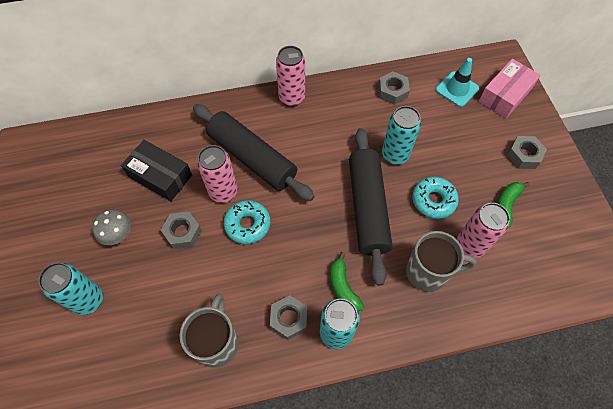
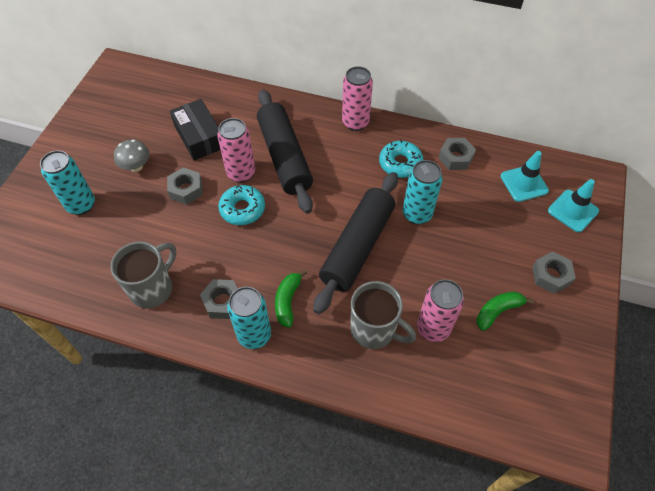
camera: 30 degrees right, 5 degrees down
(433, 200) = (425, 271): turquoise donut -> turquoise donut (400, 163)
(505, 95) = (573, 211): pink box -> turquoise traffic cone

